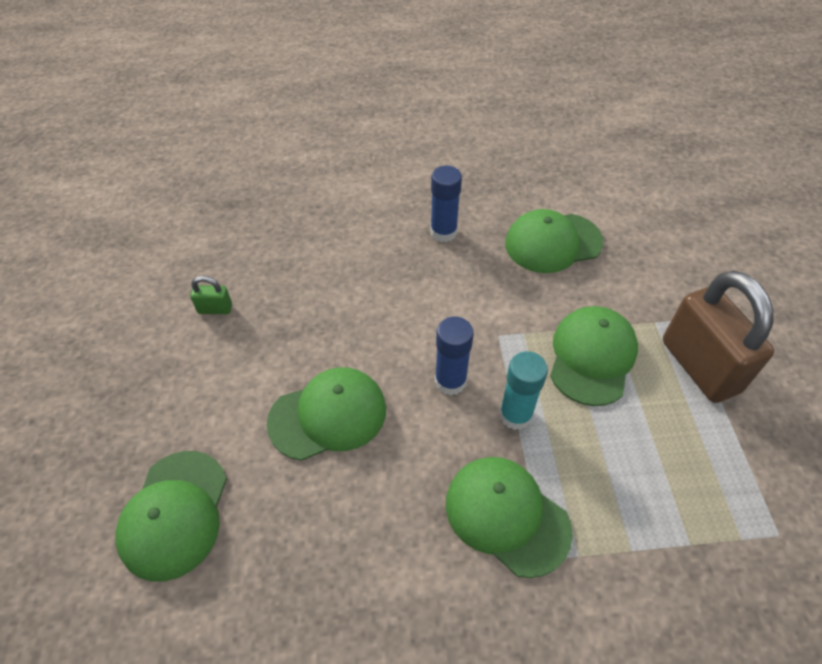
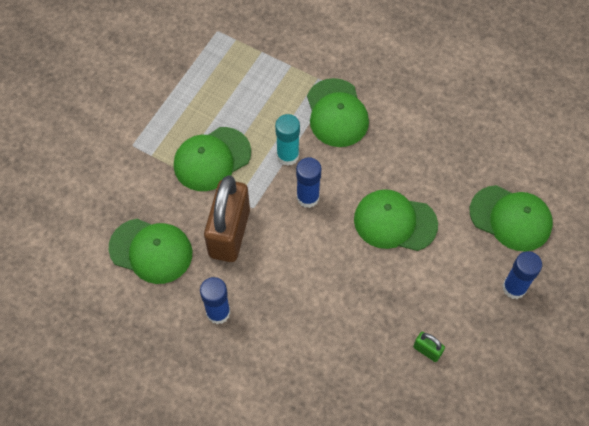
camera: 145 degrees left, 10 degrees up
(138, 425) = (514, 288): none -> blue glue stick
(174, 514) = (511, 218): green cap -> green cap turned 75 degrees clockwise
(699, 366) = (158, 116): brown padlock -> brown padlock (229, 233)

